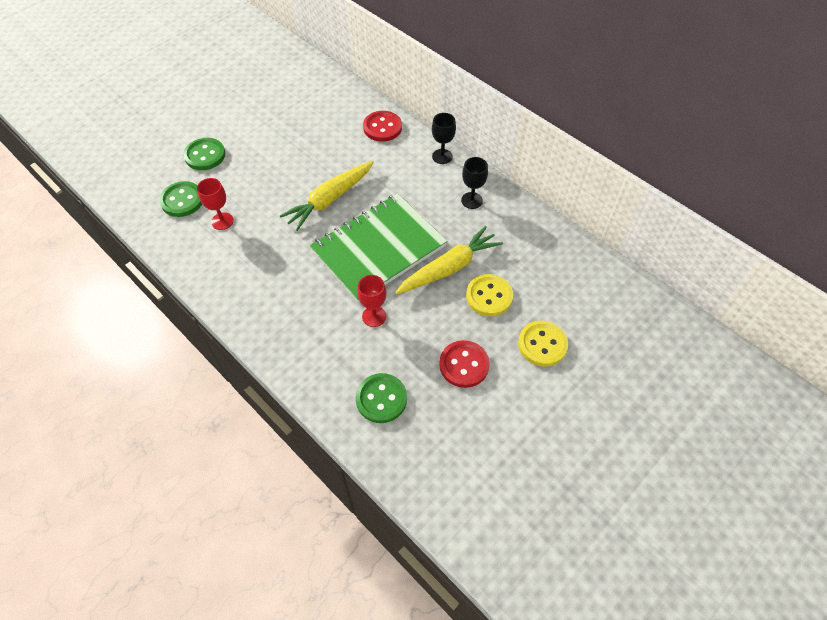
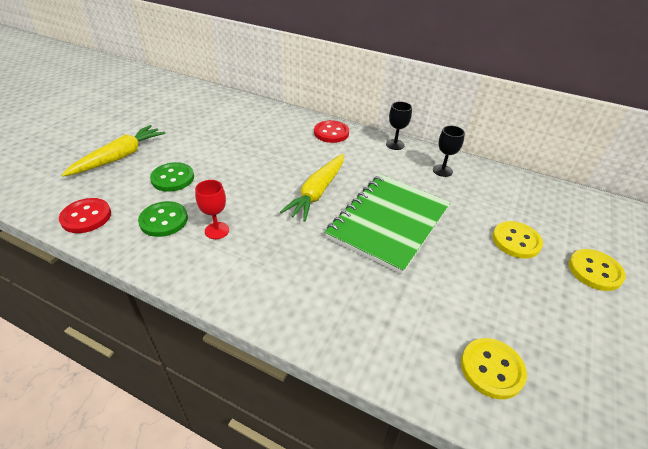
camera: 20 degrees left, 15 degrees down
(374, 316) = (425, 284): red goblet -> none
(381, 399) = (492, 369): green button -> yellow button
(449, 268) = (463, 225): yellow carrot -> yellow carrot (119, 157)
(464, 365) = (544, 308): red button -> red button (86, 217)

